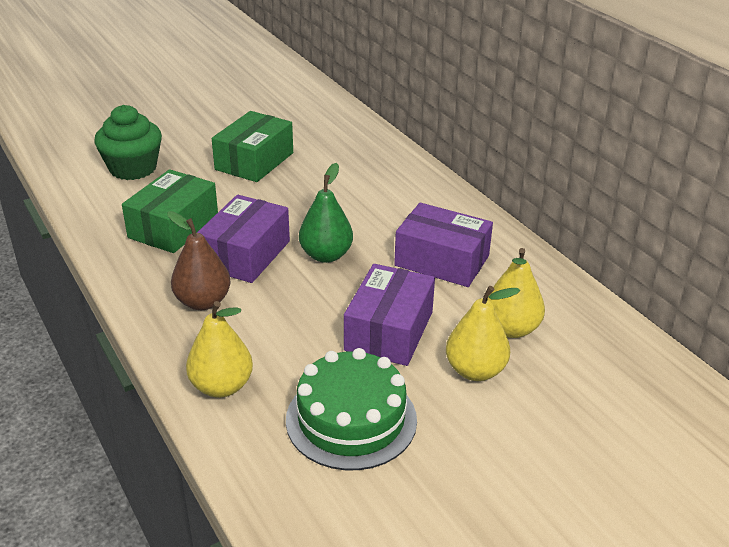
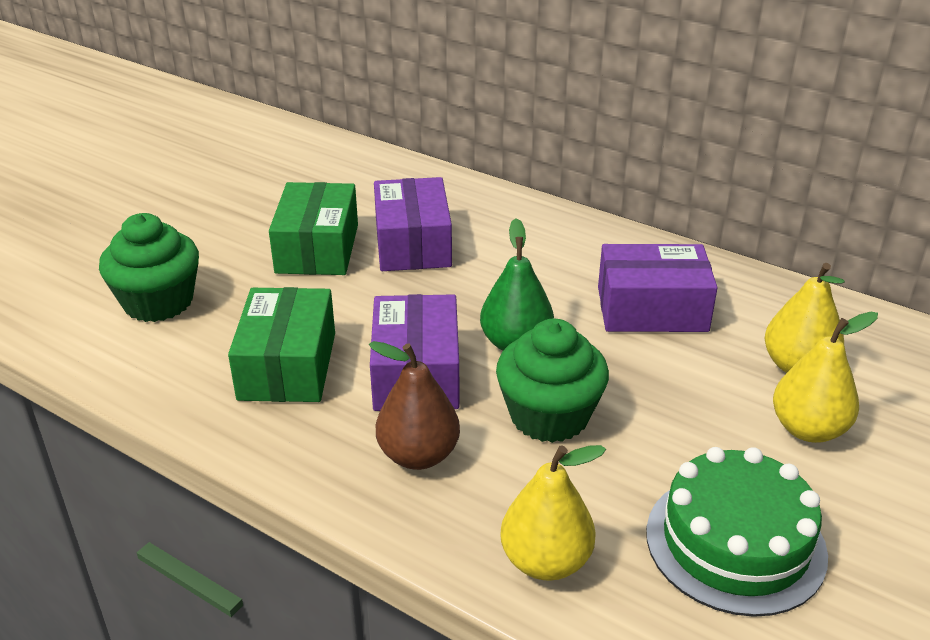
camera: 25 degrees left, 0 degrees up
(305, 305) = (549, 416): none -> green cupcake
(389, 331) = (674, 414): purple box -> purple box (412, 244)

